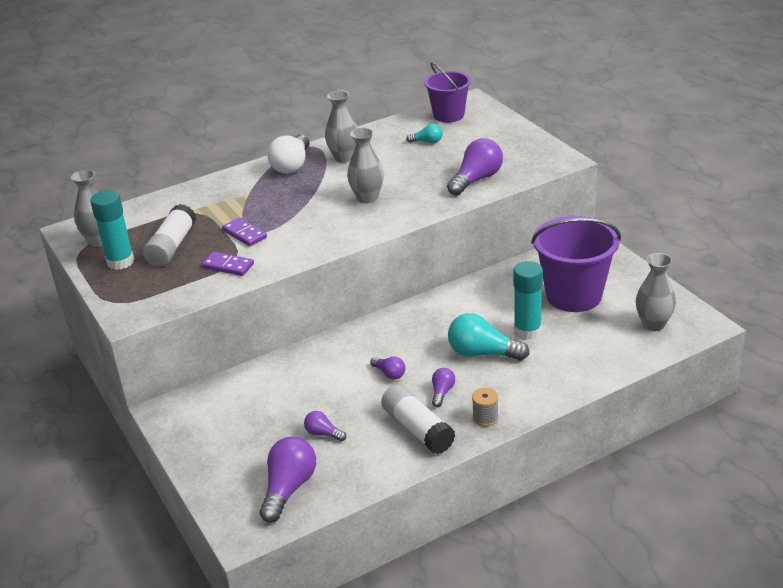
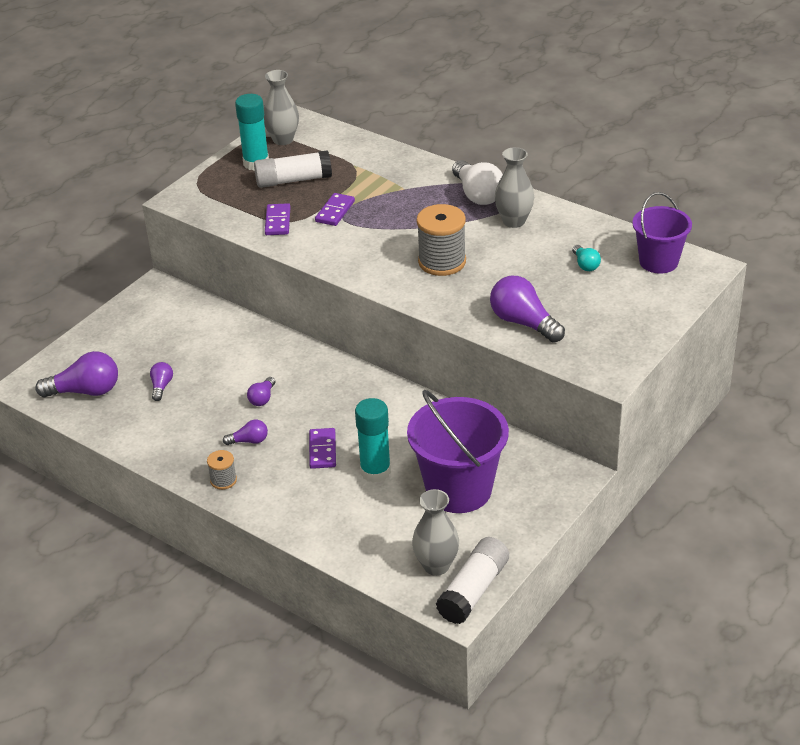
camera: 65 degrees right, 5 degrees up
(292, 165) = (477, 194): white light bulb -> white light bulb turned 105 degrees counterclockwise
(367, 198) = (442, 262): grey vase -> grey spool
(417, 429) = (190, 441): white glue stick -> white glue stick (474, 590)
(476, 180) = (523, 323): purple light bulb -> purple light bulb turned 150 degrees counterclockwise
(483, 353) = (322, 450): turquoise light bulb -> purple domino

